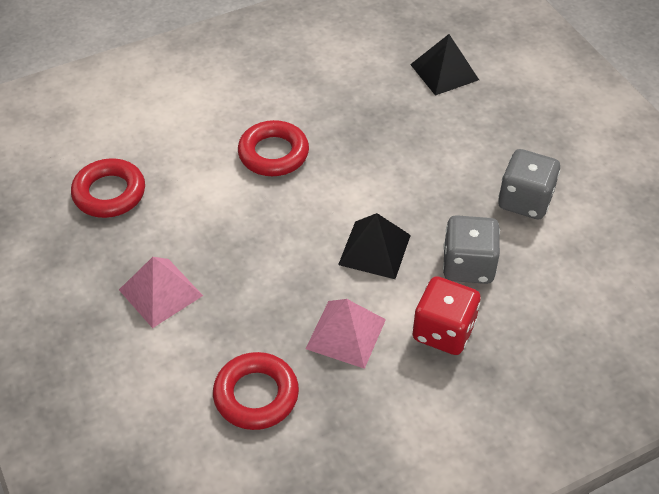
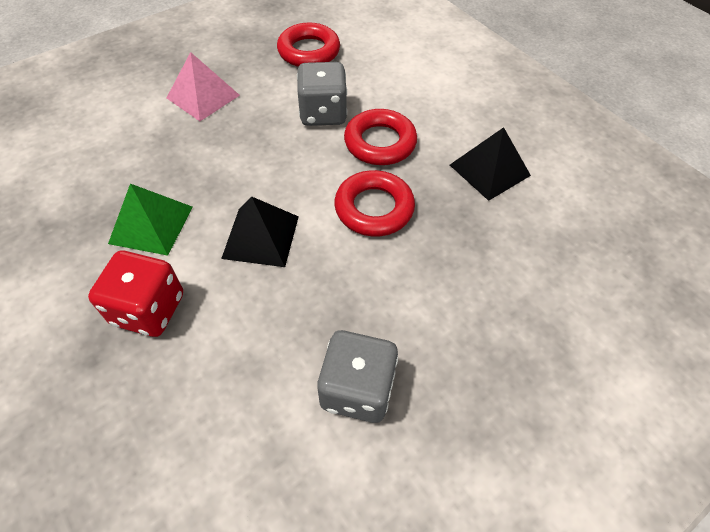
camera: 80 degrees right, 5 degrees up
(256, 395) = (89, 169): red ring -> red ring (374, 208)
(345, 333) = (151, 224): pink pyramid -> green pyramid
(444, 72) = (566, 280): black pyramid -> black pyramid (490, 170)
(468, 265) = (243, 328): grey dice -> grey dice (323, 113)

